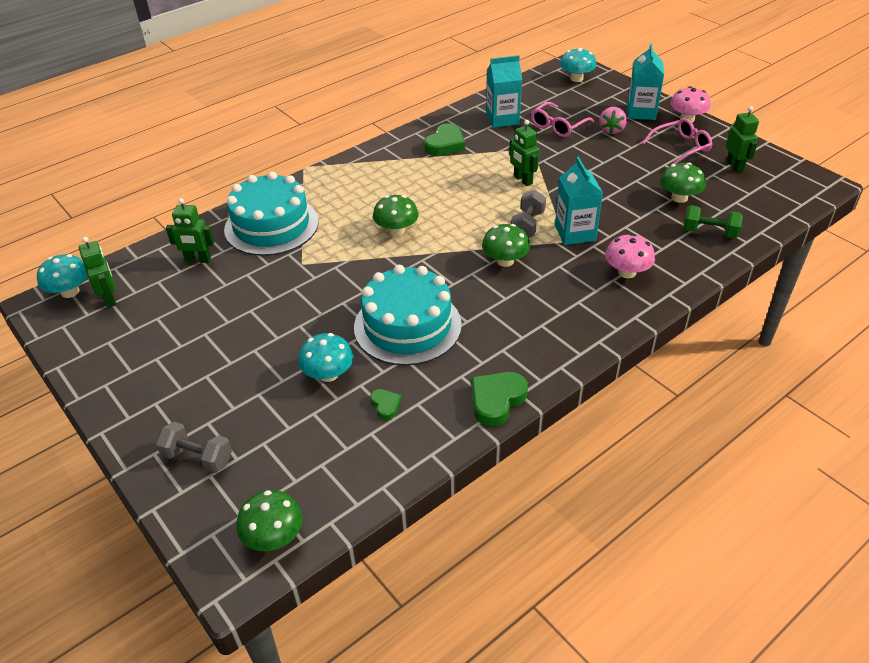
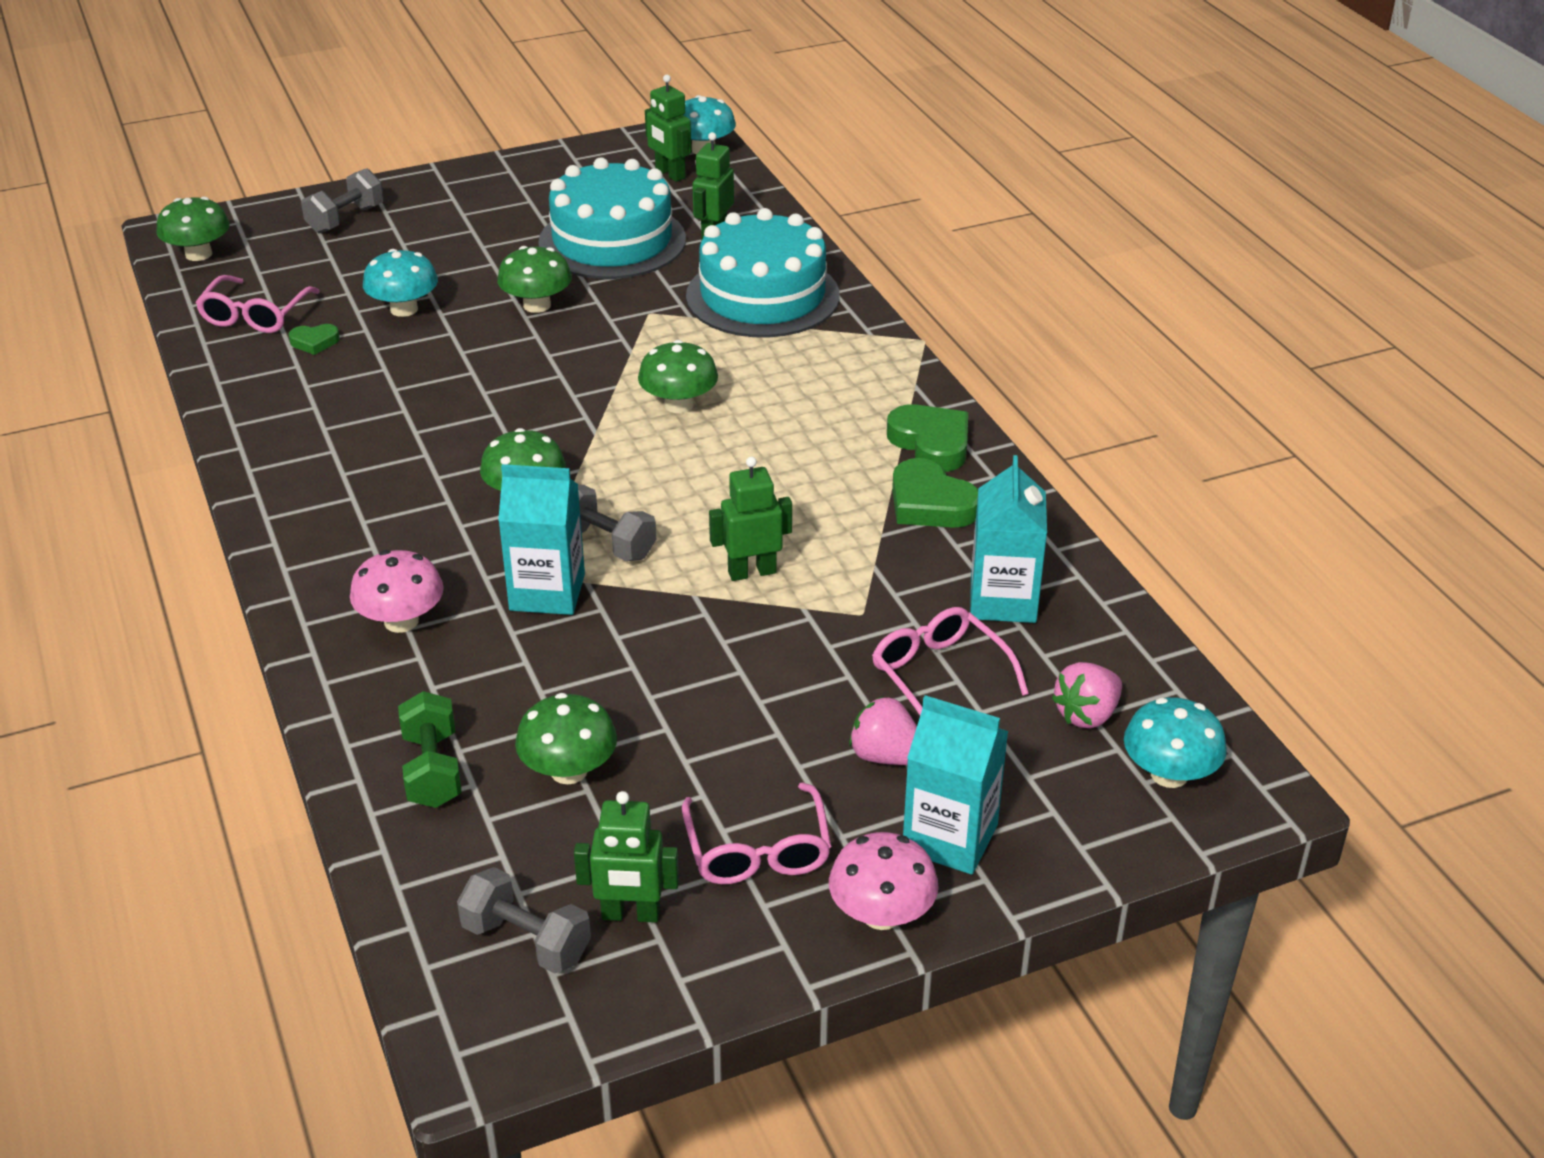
camera: 105 degrees right, 5 degrees down
(110, 299) = (670, 174): green robot -> green robot turned 60 degrees clockwise
(306, 312) = (537, 305): none -> green mushroom
(360, 454) = (255, 315): none -> pink glasses
(407, 326) = (445, 380): turquoise cake -> turquoise cake (612, 241)
(496, 400) = (247, 425): green heart -> green heart (931, 443)
(557, 95) = (1087, 715): none -> pink strawberry
(709, 232) = (433, 770): green dumbbell -> green dumbbell turned 45 degrees counterclockwise
(768, 185) = (526, 941): none -> grey dumbbell

